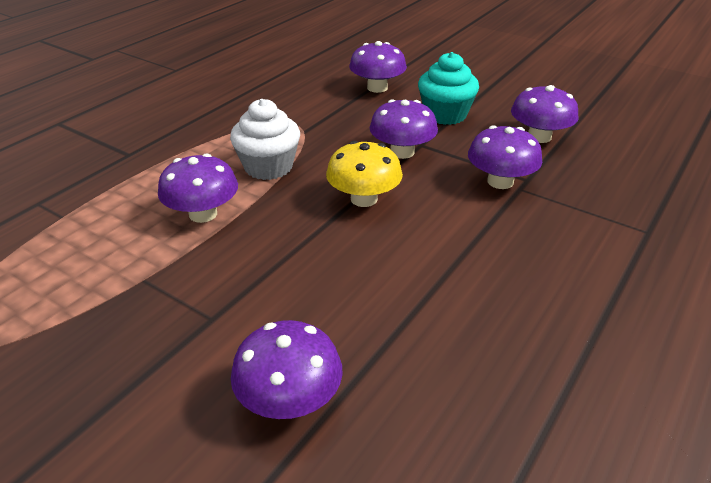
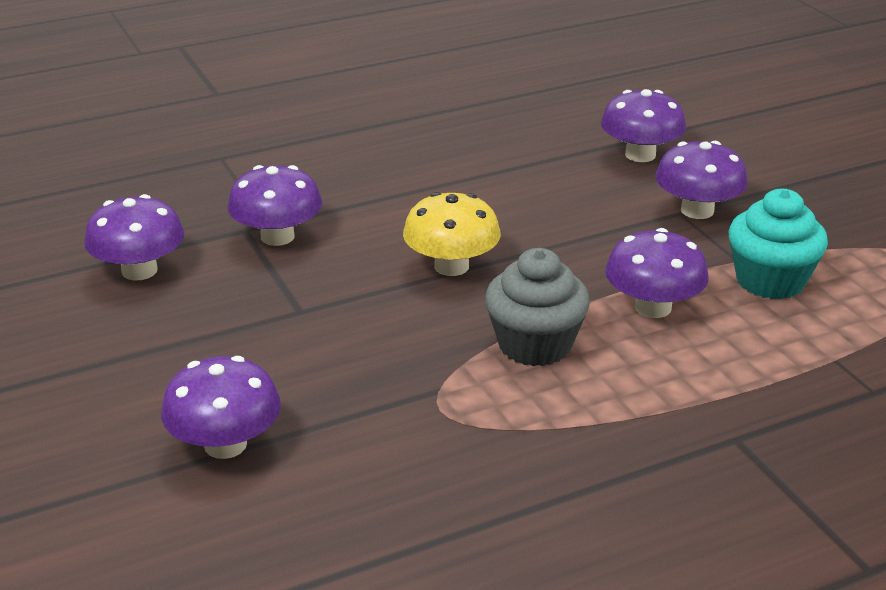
camera: 150 degrees left, 5 degrees down
(268, 167) = (535, 345): white cupcake -> grey cupcake
(402, 152) = (338, 308): purple mushroom -> purple mushroom (697, 210)
(445, 115) = (200, 346): turquoise cupcake -> turquoise cupcake (770, 281)

